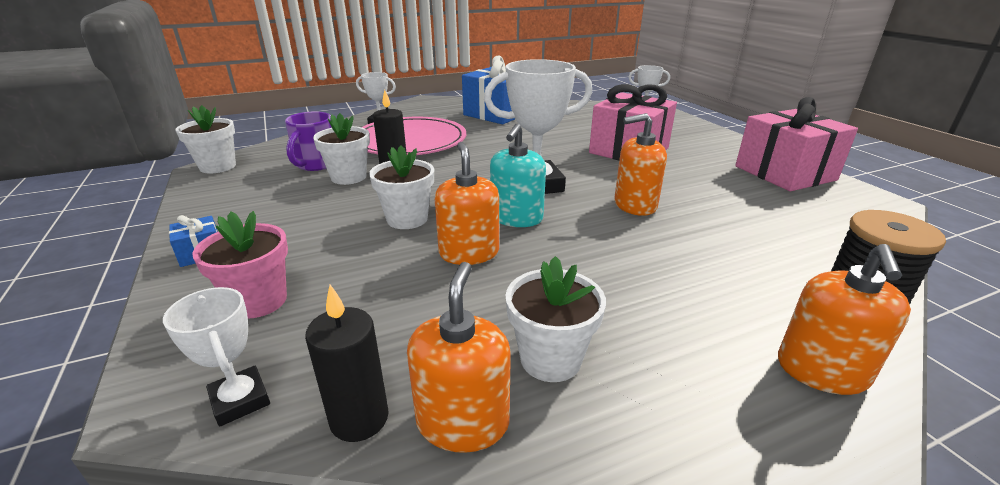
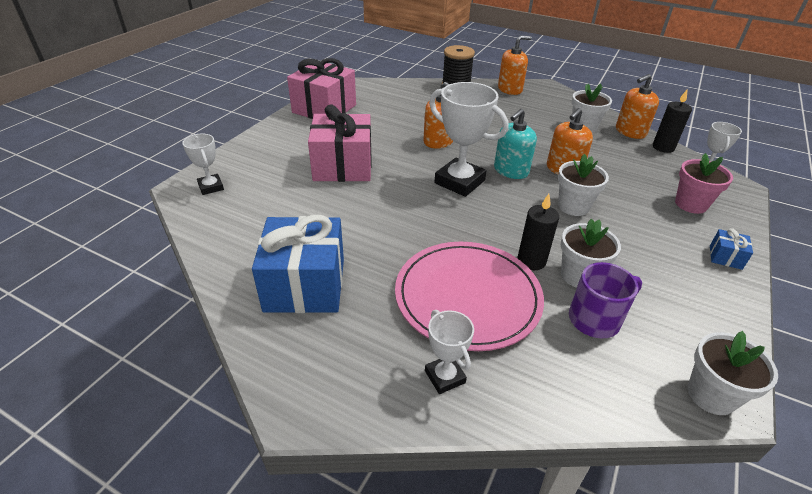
camera: 130 degrees left, 10 degrees up
(516, 218) = (511, 171): turquoise soap dispenser -> turquoise soap dispenser turned 150 degrees clockwise

